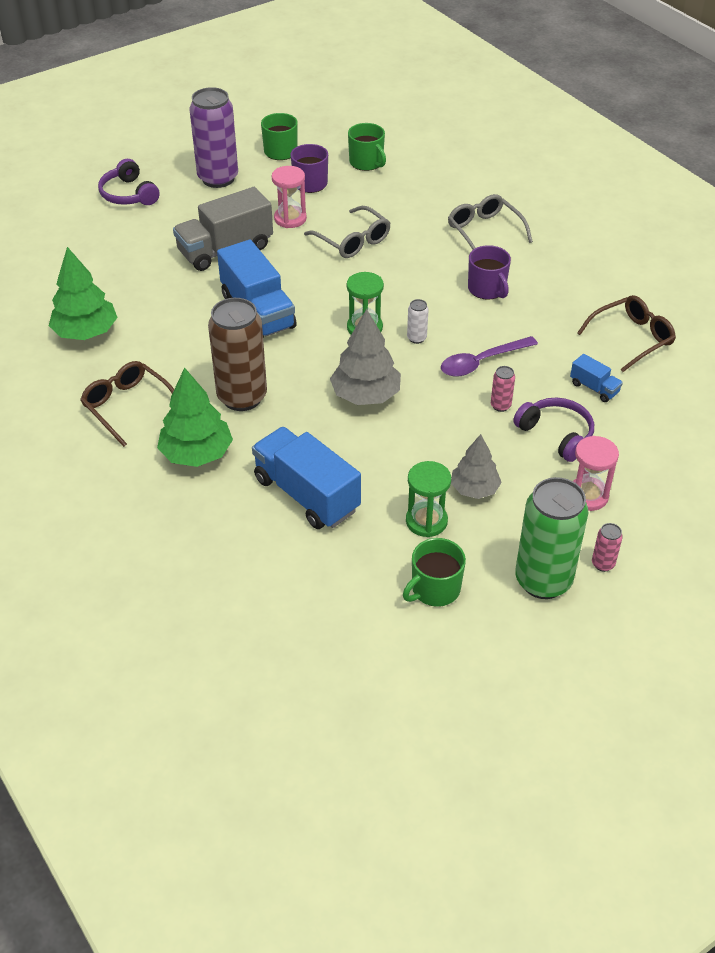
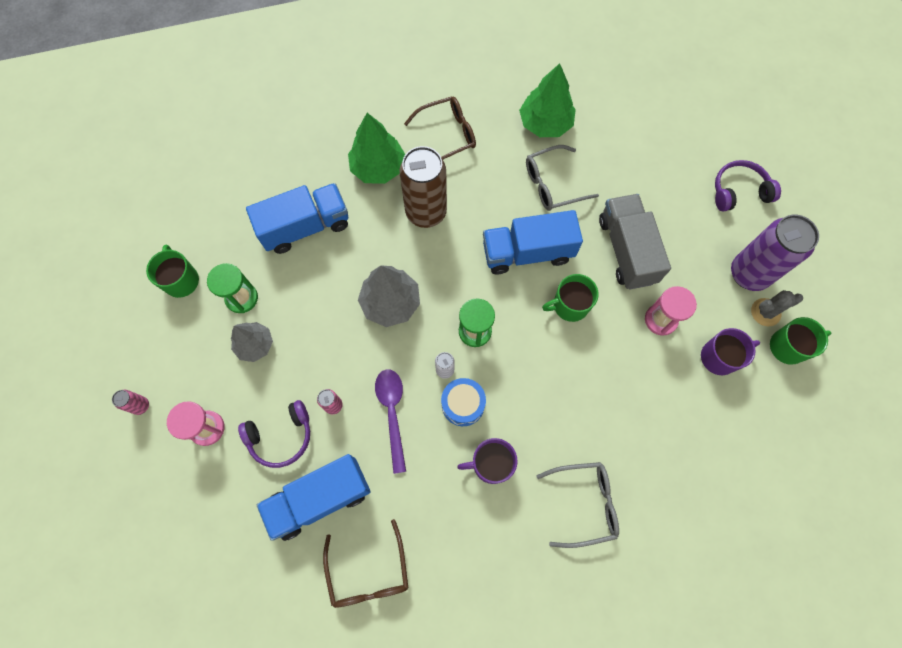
camera: 110 degrees right, 25 degrees up
(253, 165) = (765, 312): none -> grey cactus
(353, 241) = (607, 365): grey glasses -> grey glasses (552, 184)
(366, 162) = (746, 429): green mug -> green mug (569, 305)
(443, 318) = (463, 404): none -> blue drum
(543, 580) = (150, 355): green can -> none
(594, 388) = (319, 498): blue truck -> blue truck, size x2.12

